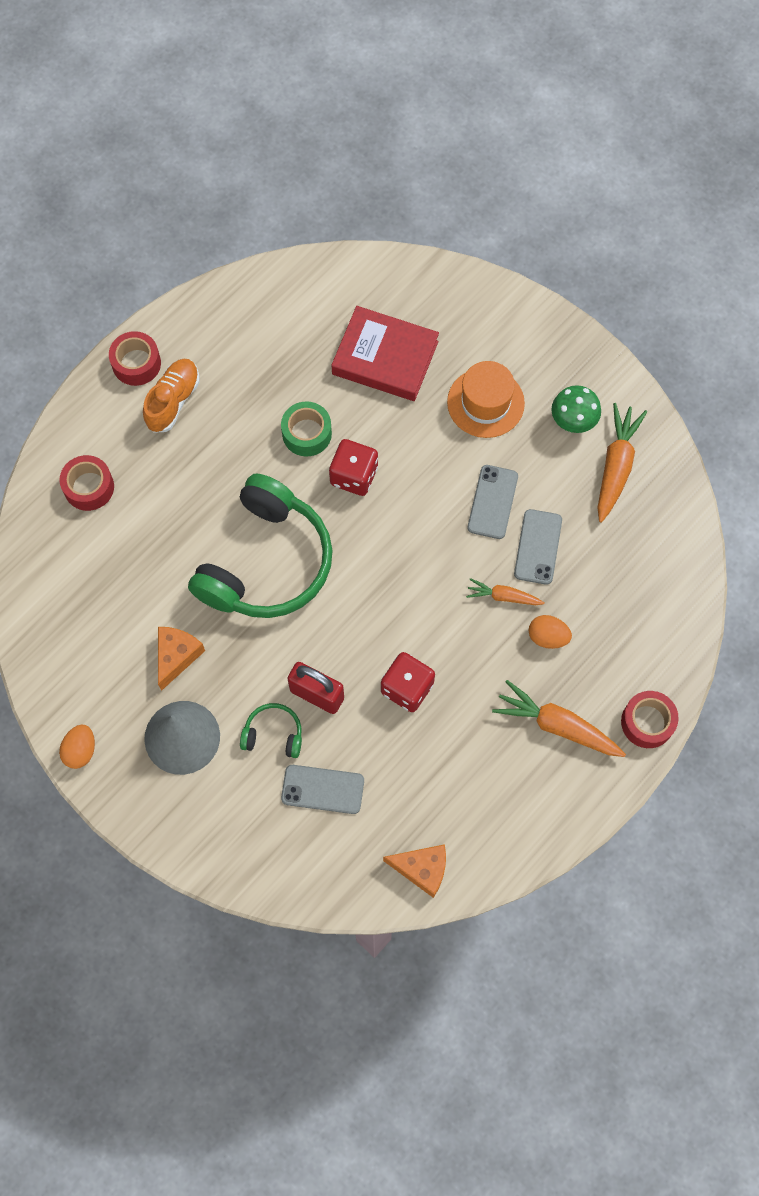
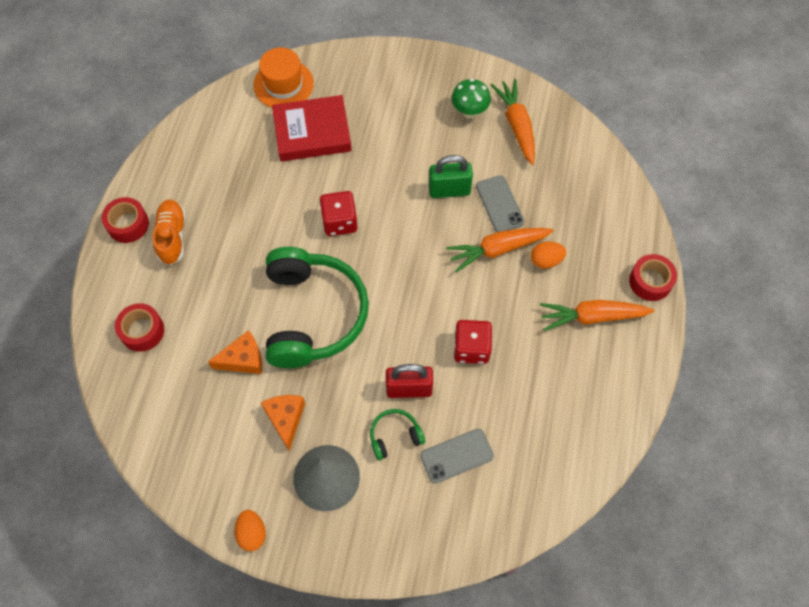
camera: 30 degrees left, 5 degrees down
(307, 433) = (287, 210): green tape -> none
(422, 869) = (565, 472): orange cheese -> orange cheese (243, 359)
(485, 403) = (402, 128): orange hat -> orange hat (283, 84)
(493, 502) = (449, 190): grey phone -> green padlock
(503, 596) = (498, 249): orange carrot -> orange carrot, size x1.72

